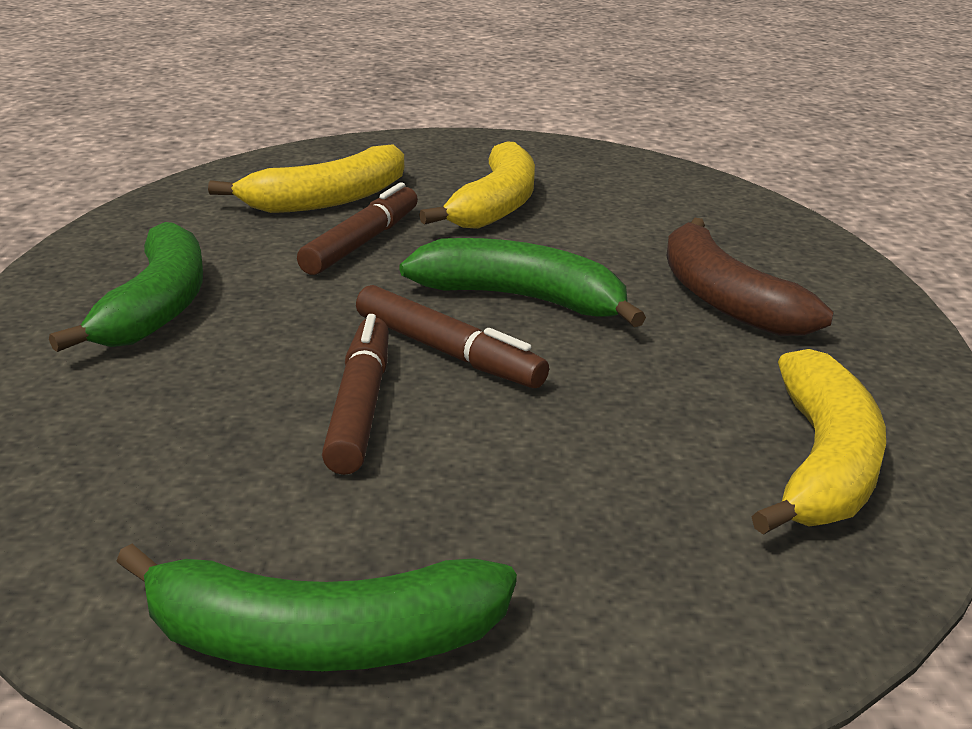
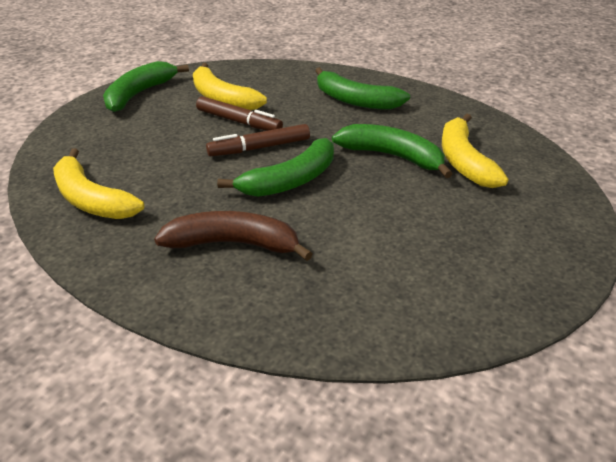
camera: 120 degrees right, 10 degrees up
(362, 243) = (392, 156): brown marker -> green banana
(496, 205) = (425, 214): yellow banana -> yellow banana (222, 98)

